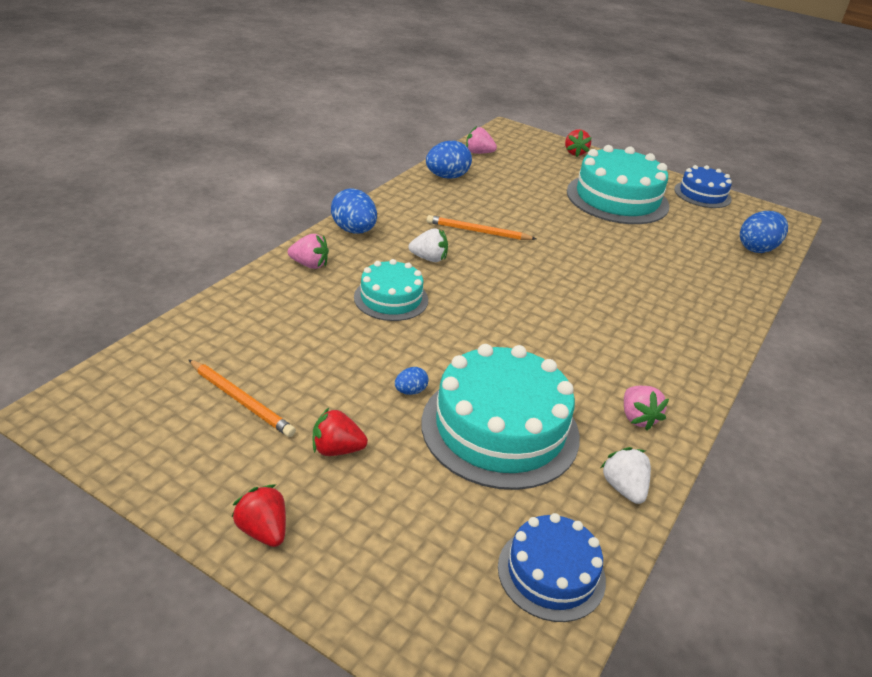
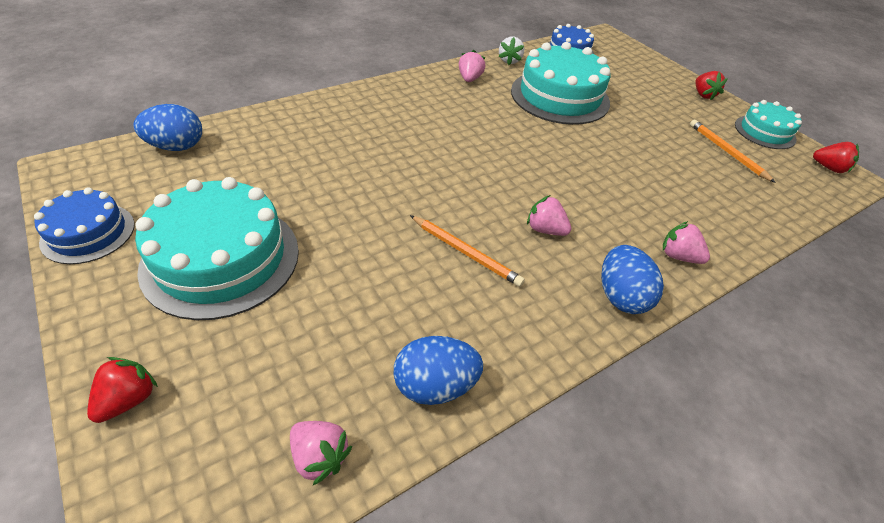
camera: 155 degrees left, 10 degrees up
(337, 449) = (663, 113): red strawberry -> red strawberry (829, 168)
(391, 298) = (601, 196): turquoise cake -> turquoise cake (765, 132)
(410, 391) = (609, 127): blue egg -> none
(429, 258) = (545, 230): white strawberry -> pink strawberry

